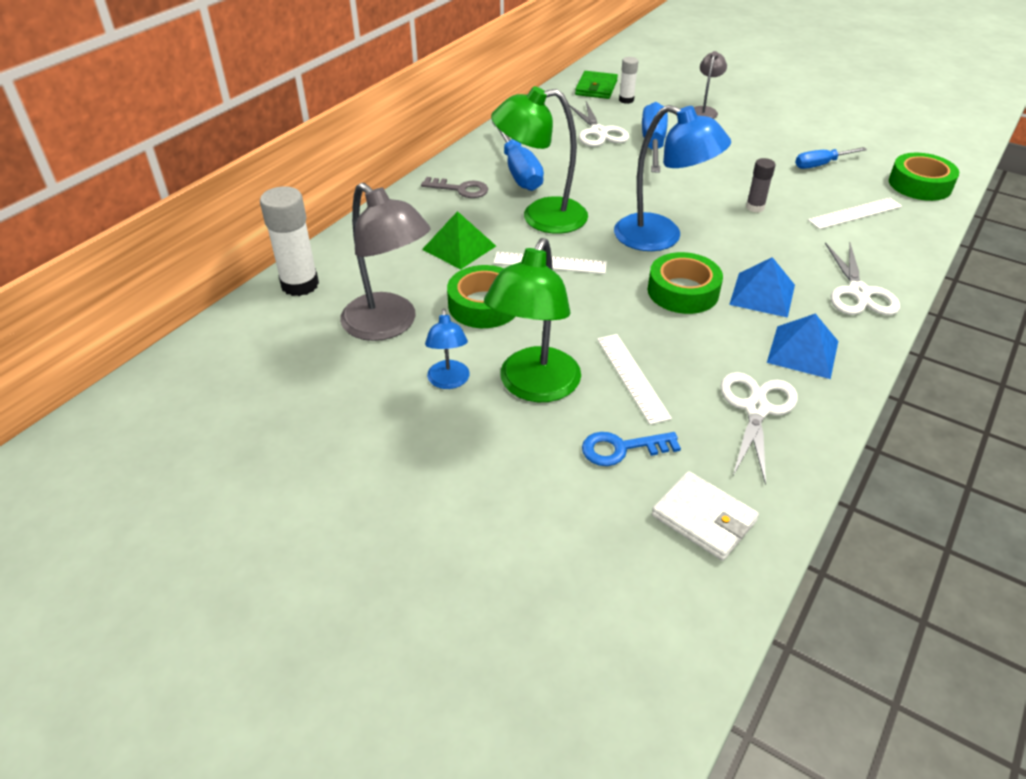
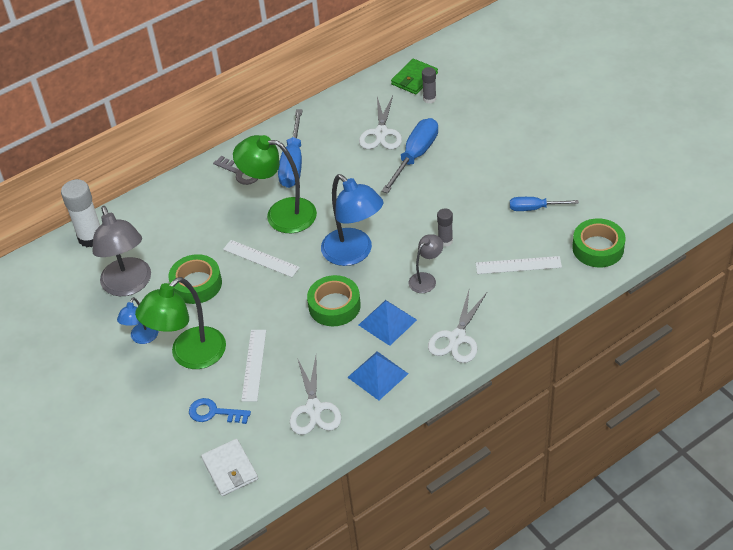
camera: 25 degrees right, 5 degrees up
(459, 247) = (208, 229): green pyramid -> none
(626, 100) = (429, 99): white glue stick -> grey glue stick
(704, 111) = (486, 125): grey lamp -> grey lamp (426, 279)
(756, 409) = (314, 409): white scissors -> white scissors turned 135 degrees clockwise

